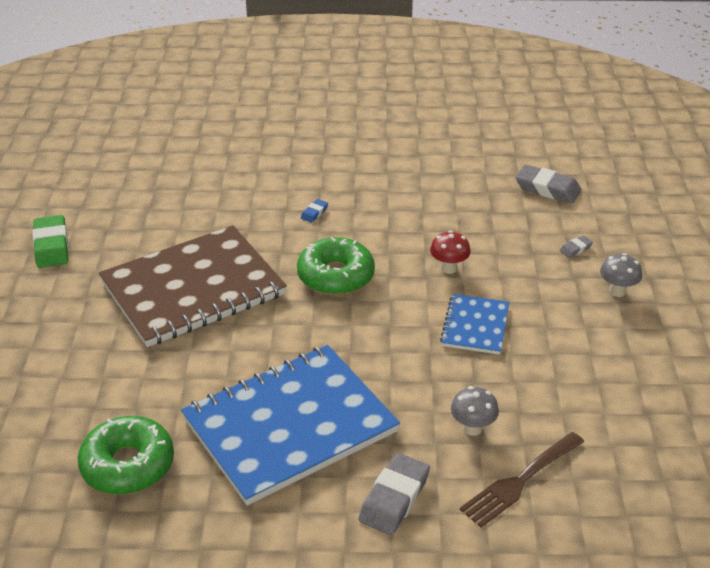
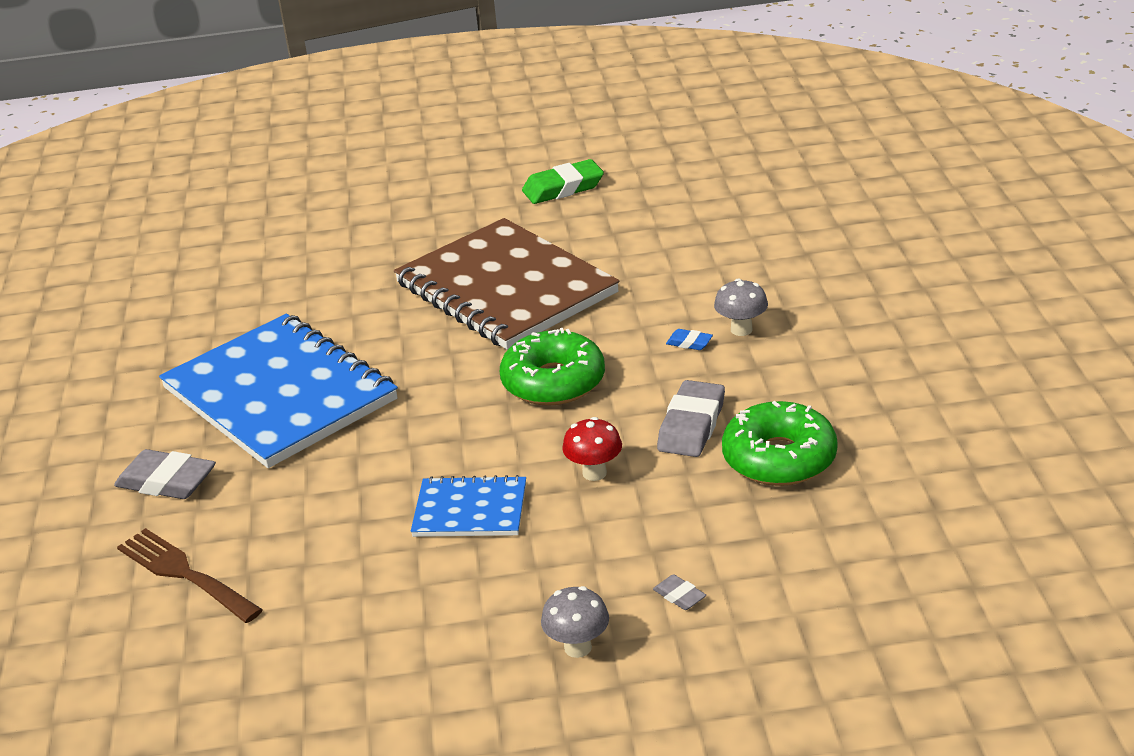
camera: 85 degrees right, 5 degrees down
(128, 465) = (226, 310): green donut -> green donut (779, 458)
(472, 428) = (275, 527): grey mushroom -> grey mushroom (741, 330)
(547, 188) = (844, 553): grey eraser -> grey eraser (692, 425)

